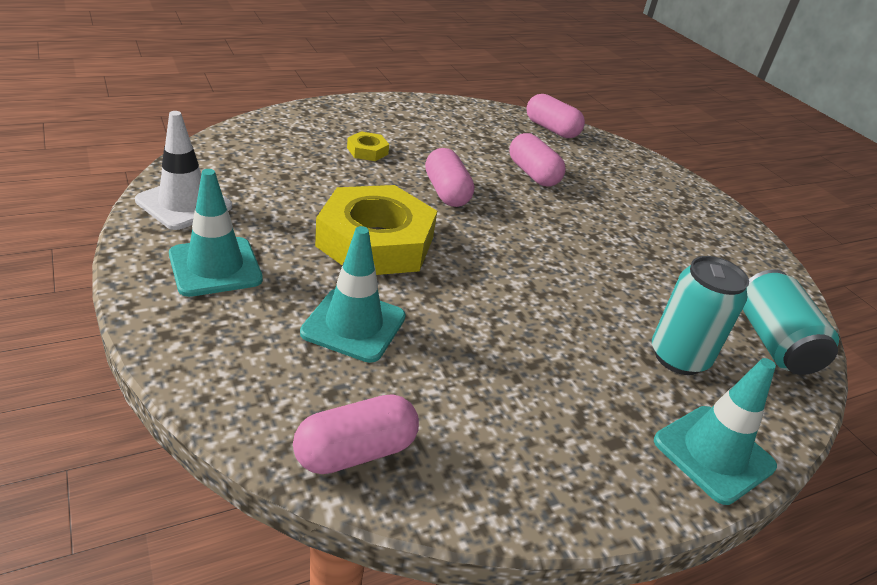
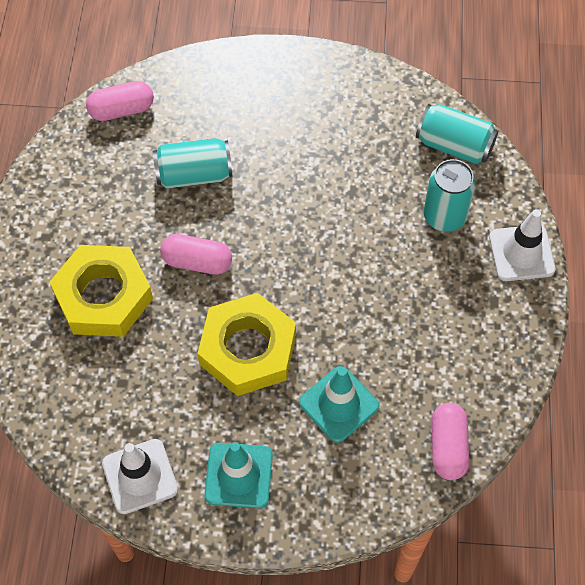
camera: 55 degrees left, 25 degrees up
(367, 151) = (103, 296): yellow nut -> yellow nut, size x2.41
(533, 174) = (194, 175): pink capsule -> turquoise can
(713, 454) = (521, 253): turquoise traffic cone -> white traffic cone

